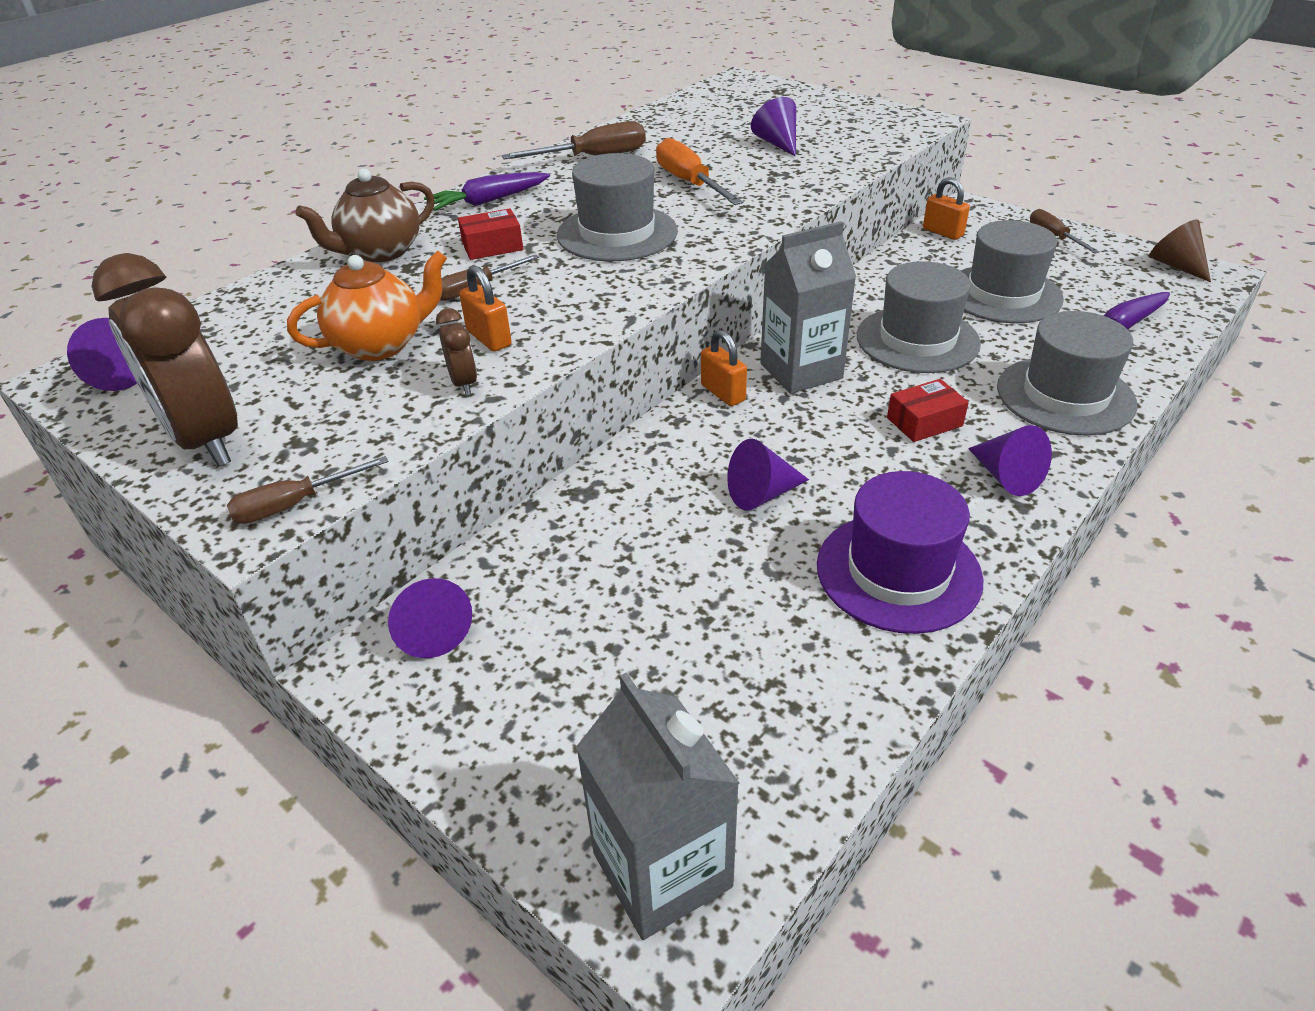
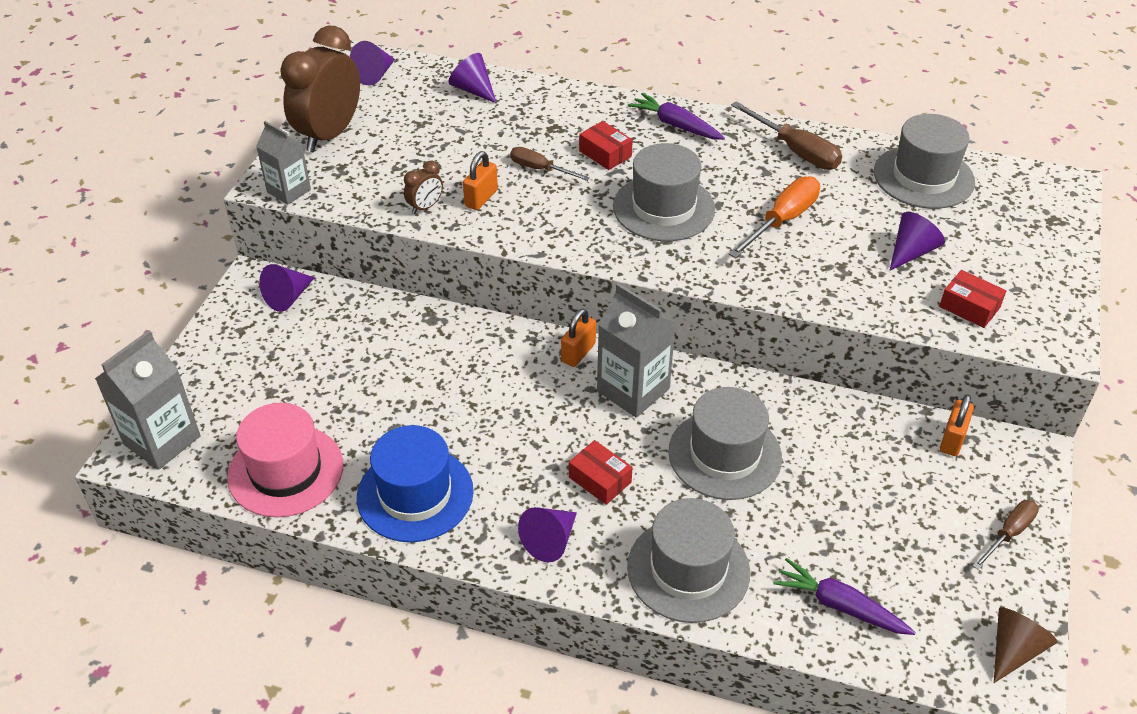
camera: 65 degrees right, 5 degrees up
(294, 504) = (289, 191): brown screwdriver -> grey carton
(380, 252) = (566, 107): brown teapot -> none
(381, 345) = (451, 156): orange teapot -> none
(762, 494) = (467, 405): purple cone -> purple cone (473, 90)
(804, 702) = (286, 471): none -> pink hat
(862, 139) = (969, 307): none -> red box
(898, 572) = (415, 494): purple hat -> blue hat
(1003, 294) = (848, 505): grey hat -> grey hat (923, 177)

